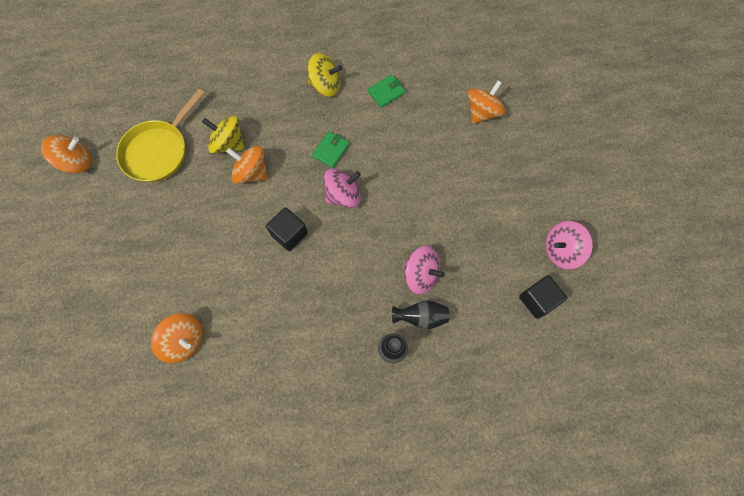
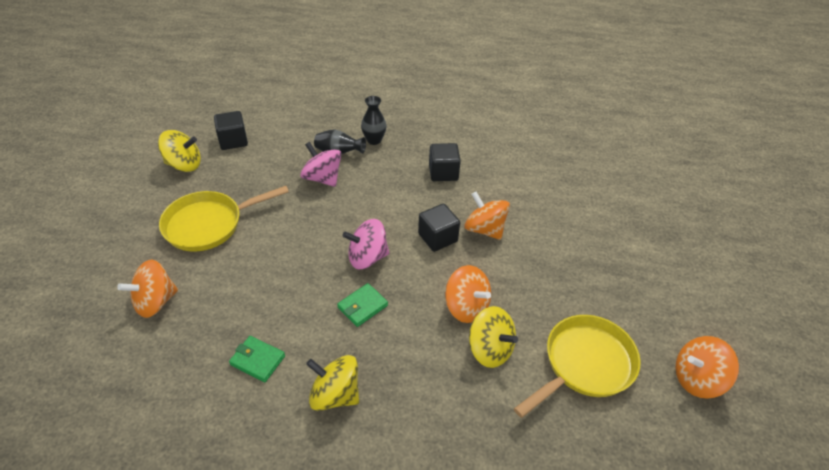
camera: 165 degrees left, 25 degrees down
(184, 340) = (554, 184): orange spinning top -> orange spinning top (484, 229)
(303, 321) = (443, 172): none -> black cube
(386, 92) = (257, 360): green wallet -> green wallet turned 45 degrees clockwise
(491, 189) = (208, 224): none -> yellow pan
(561, 250) = (184, 165): pink spinning top -> yellow spinning top

